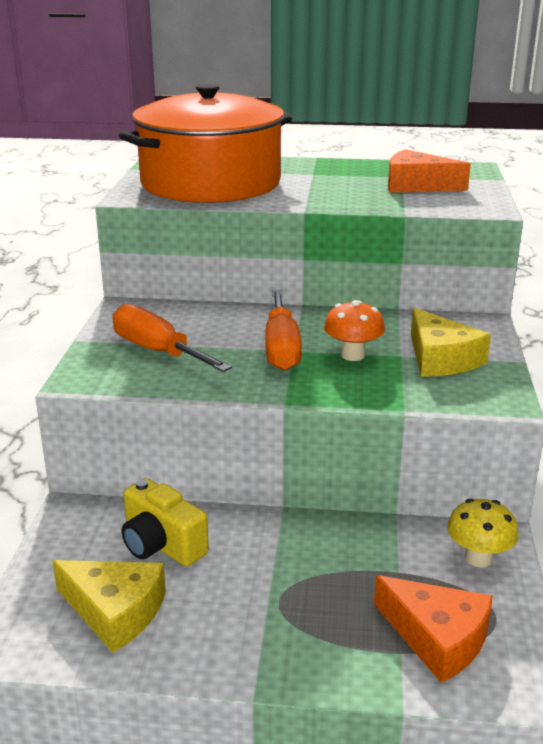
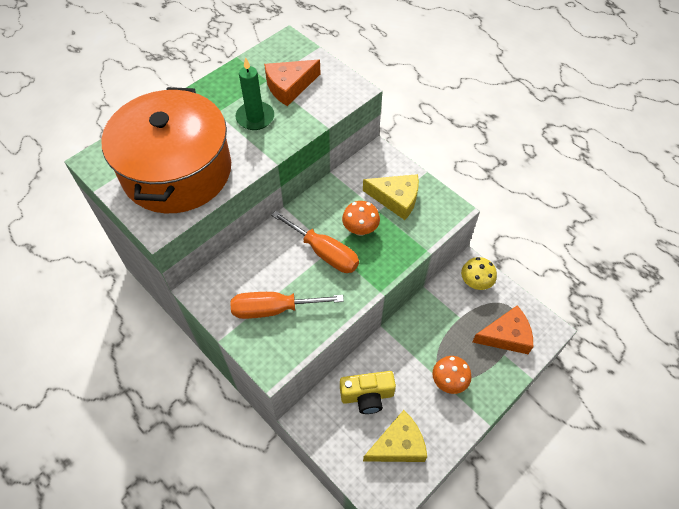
camera: 50 degrees left, 30 degrees up
(275, 612) = (448, 381): none -> orange mushroom
(342, 187) = (255, 117): none -> green candle

